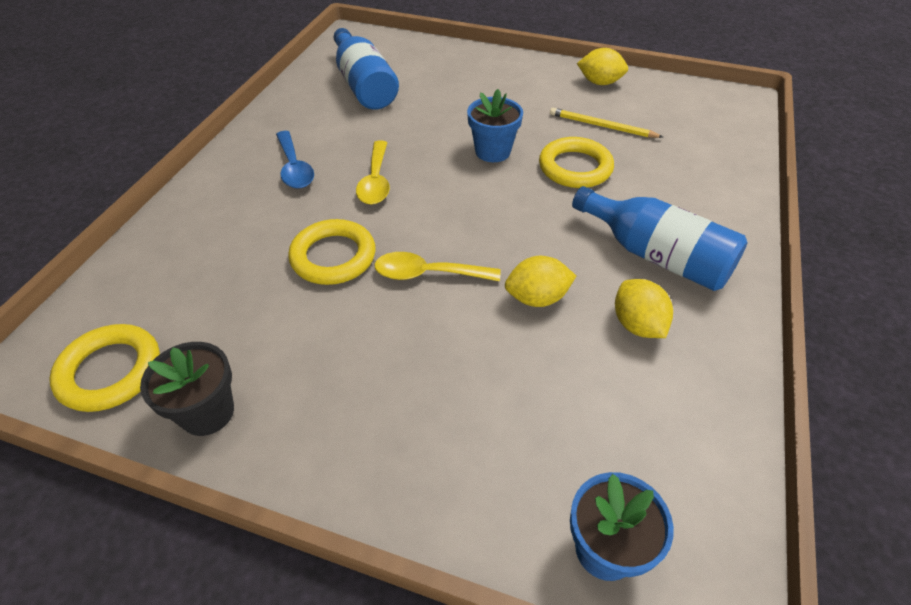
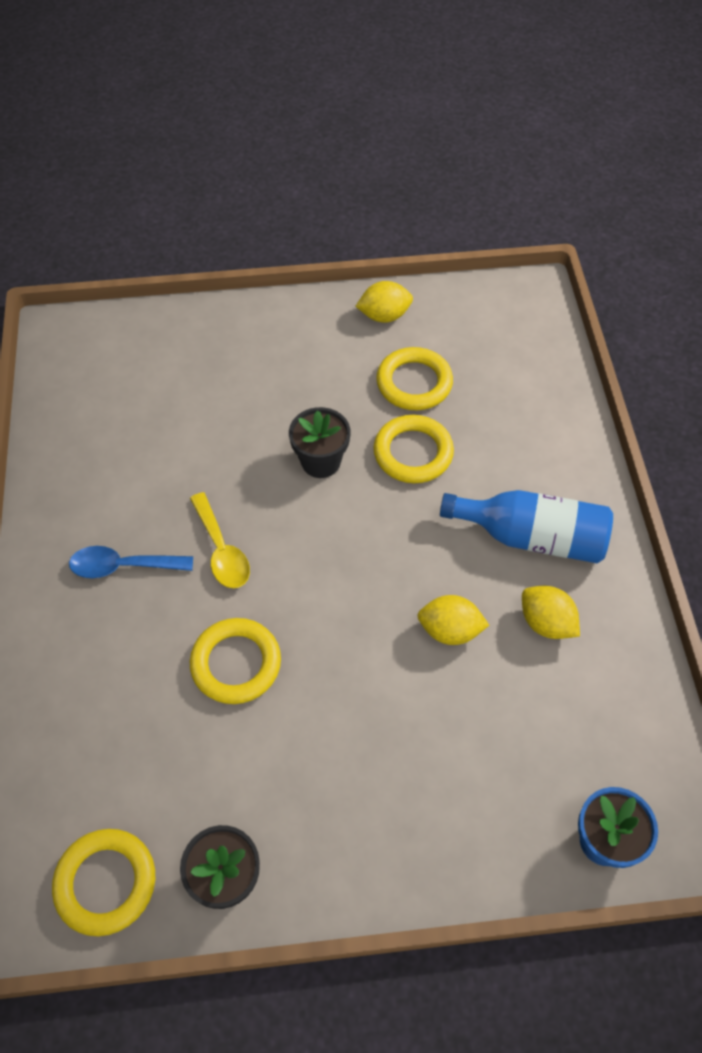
camera: 25 degrees left, 10 degrees up
(294, 168) = (123, 566): blue spoon -> blue spoon turned 135 degrees clockwise
(364, 86) = (125, 413): blue bottle -> none
(427, 274) = (338, 645): yellow spoon -> none
(492, 151) = (321, 461): blue flower pot -> black flower pot
(537, 298) = (450, 630): yellow lemon -> yellow lemon turned 45 degrees clockwise
(601, 126) = (414, 383): yellow pencil -> yellow ring

